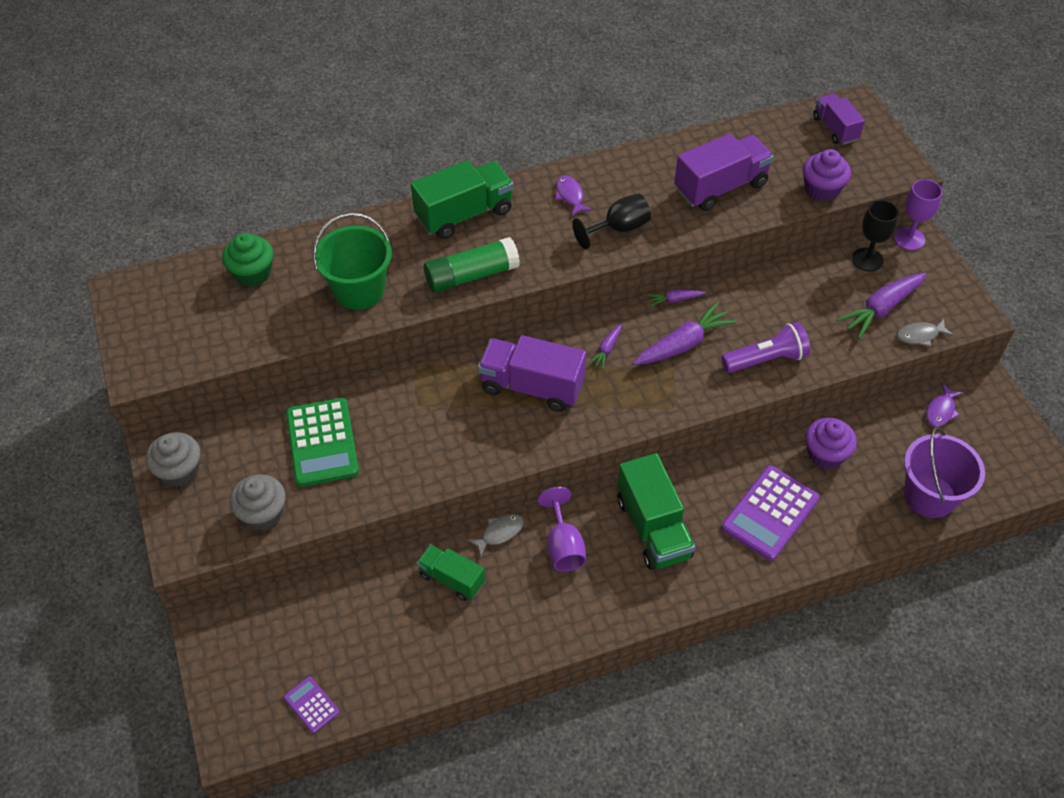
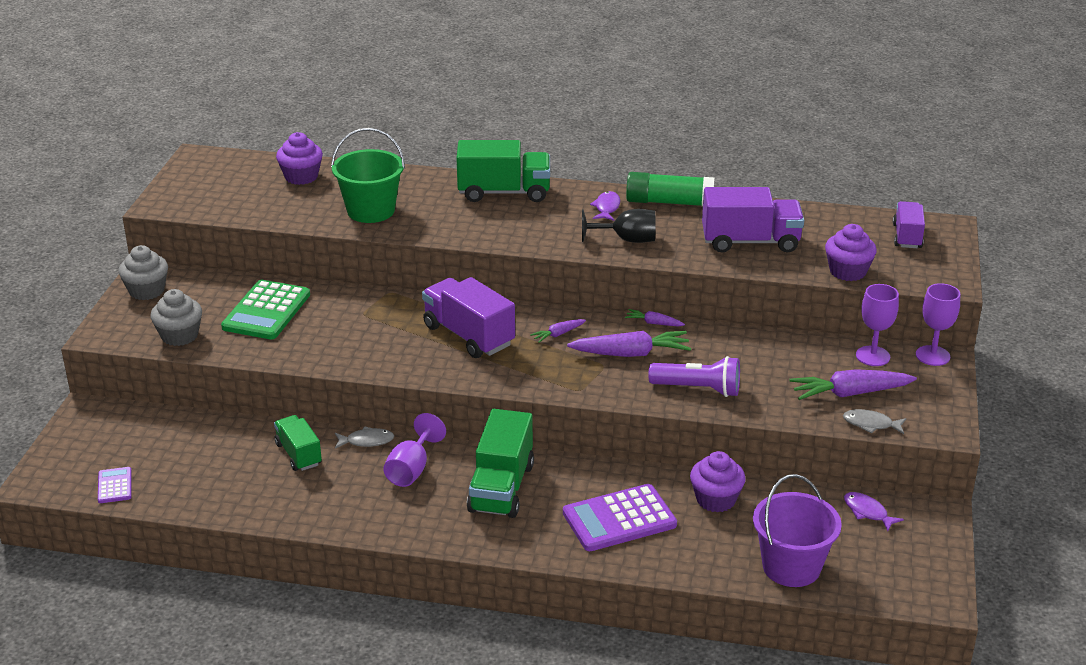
camera: 30 degrees right, 20 degrees down
(252, 273) = (301, 177): green cupcake -> purple cupcake
(471, 275) = (469, 230): green glue stick -> green glue stick (669, 202)
(867, 259) = (872, 356): black goblet -> purple goblet
(941, 411) = (867, 512): purple fish -> purple fish turned 75 degrees clockwise

